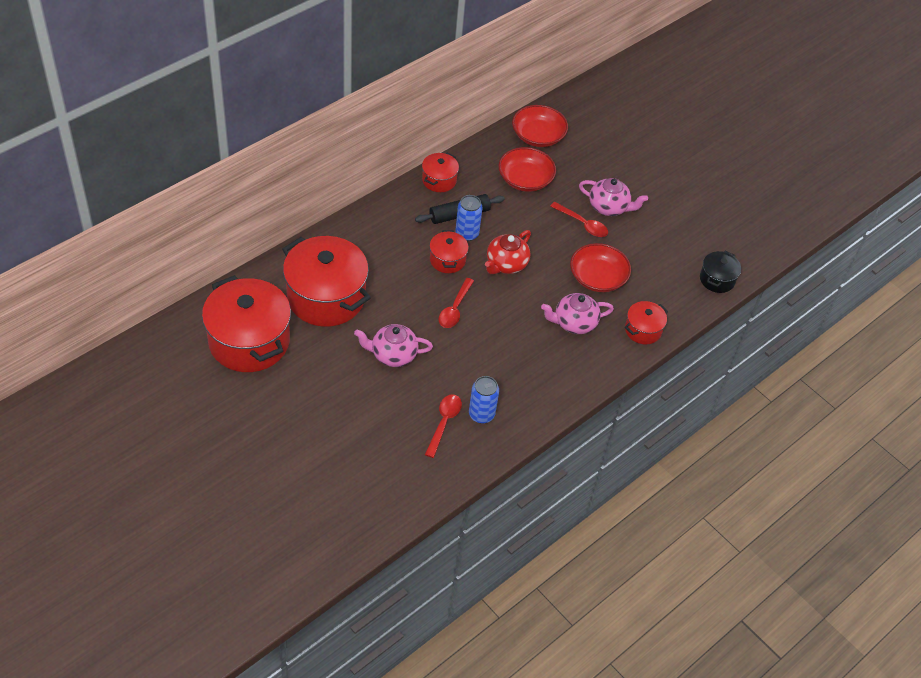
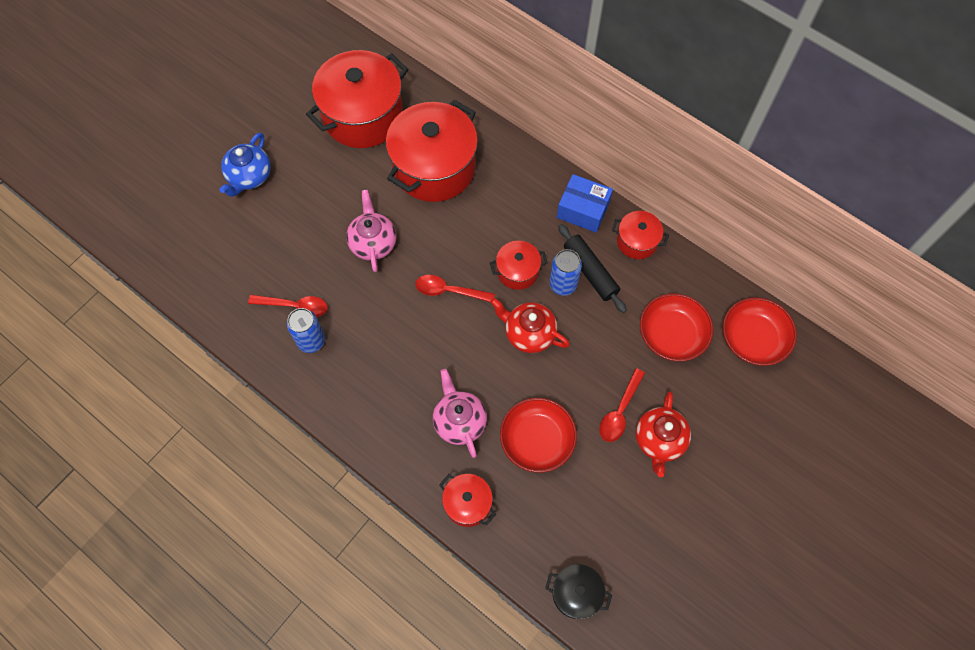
camera: 85 degrees right, 15 degrees up
(290, 443) = (249, 176): none -> blue teapot
(400, 206) = (583, 210): none -> blue box
(609, 207) = (659, 440): pink teapot -> red teapot

